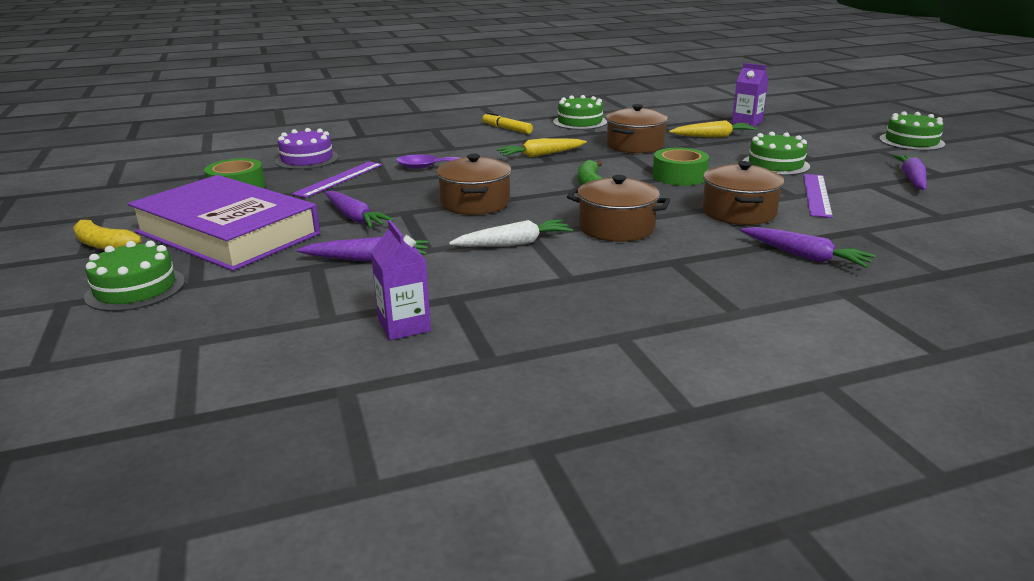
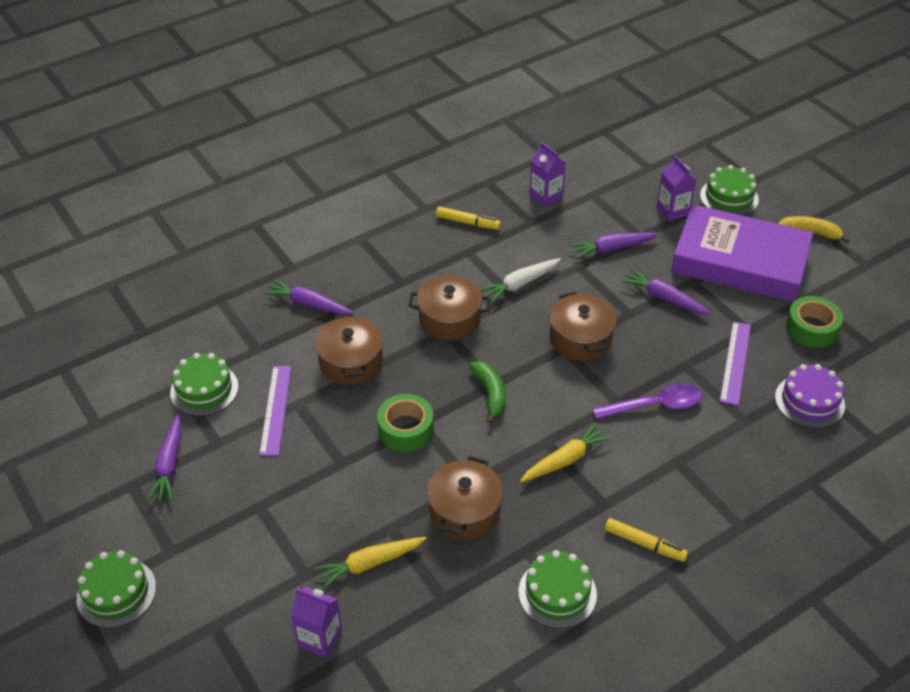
camera: 165 degrees right, 20 degrees up
(235, 285) = (673, 211): none -> purple carton
(554, 309) = (468, 222): none -> yellow marker
(775, 164) = (303, 480): green cake -> green cake (204, 389)

